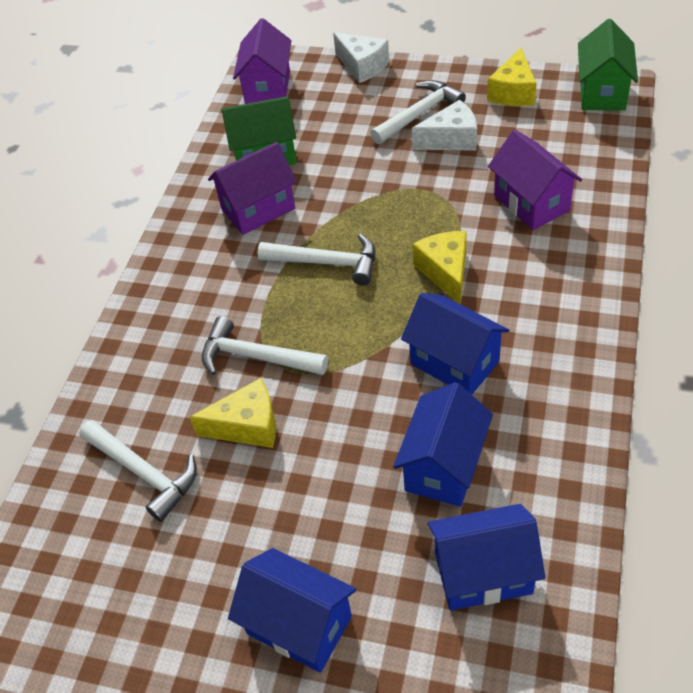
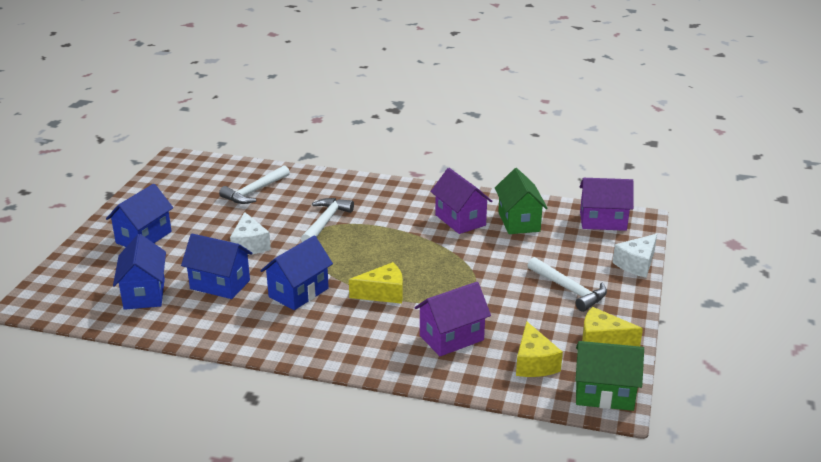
camera: 85 degrees right, 20 degrees down
(247, 426) = (274, 220): yellow cheese -> yellow cheese (534, 363)
(326, 263) = (402, 246): white hammer -> none
(451, 139) = (535, 304): white cheese -> white cheese (249, 245)

